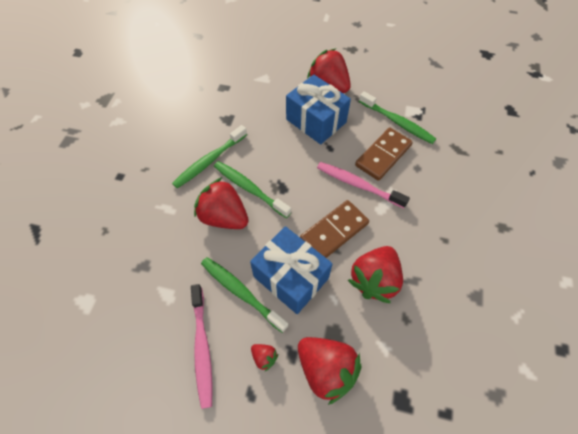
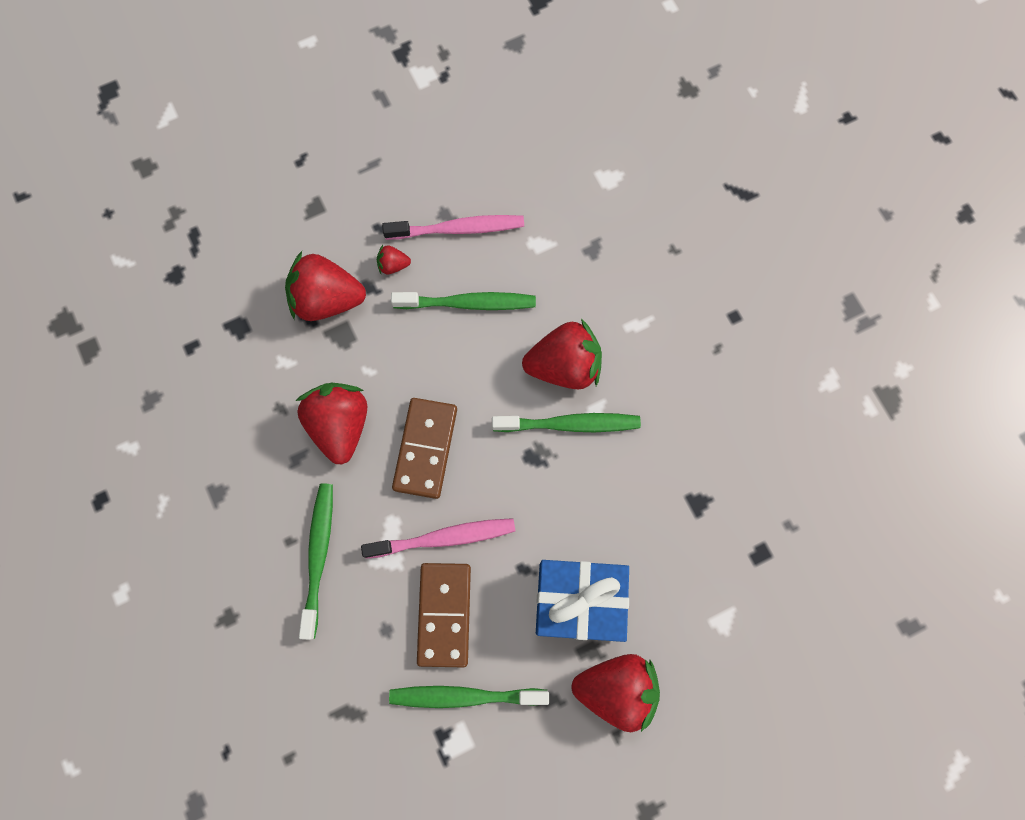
camera: 140 degrees right, 15 degrees up
(202, 347) = (458, 229): pink toothbrush -> pink toothbrush turned 135 degrees clockwise
(209, 161) = (654, 421): green toothbrush -> green toothbrush (318, 556)
(291, 277) = (431, 358): blue gift -> none

